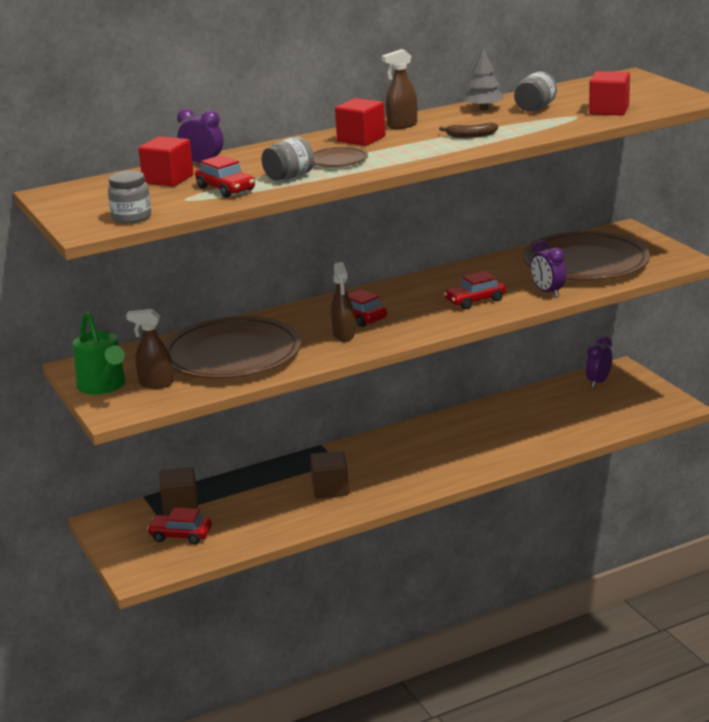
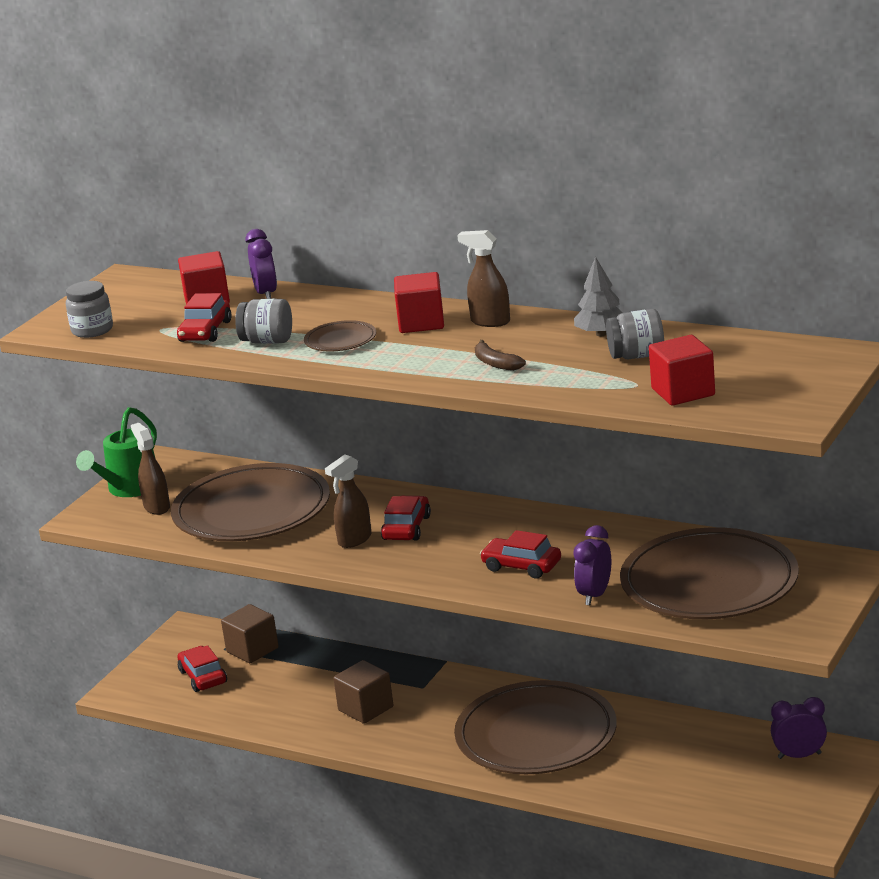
camera: 55 degrees right, 0 degrees up
(456, 445) = (536, 735): none -> brown plate

